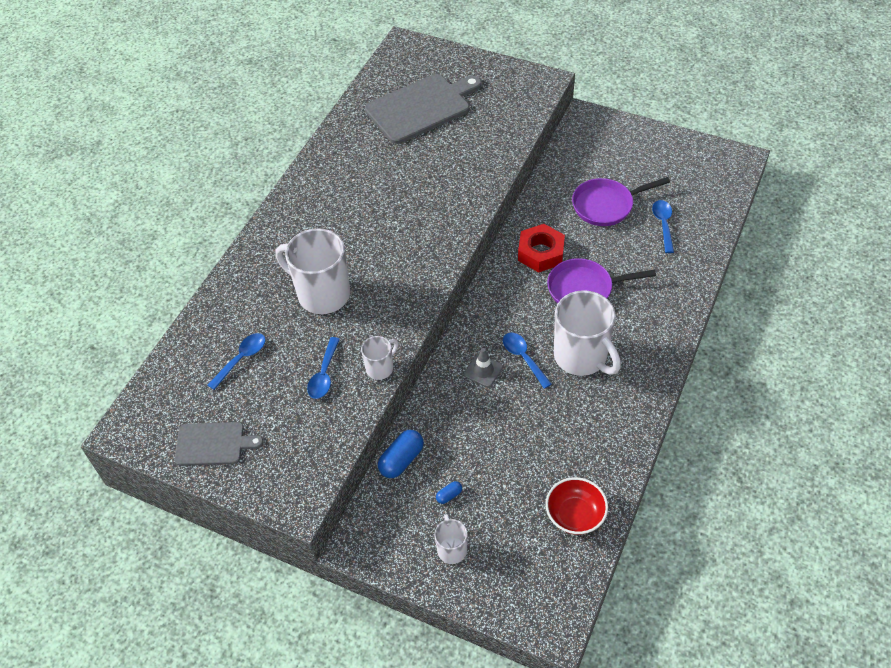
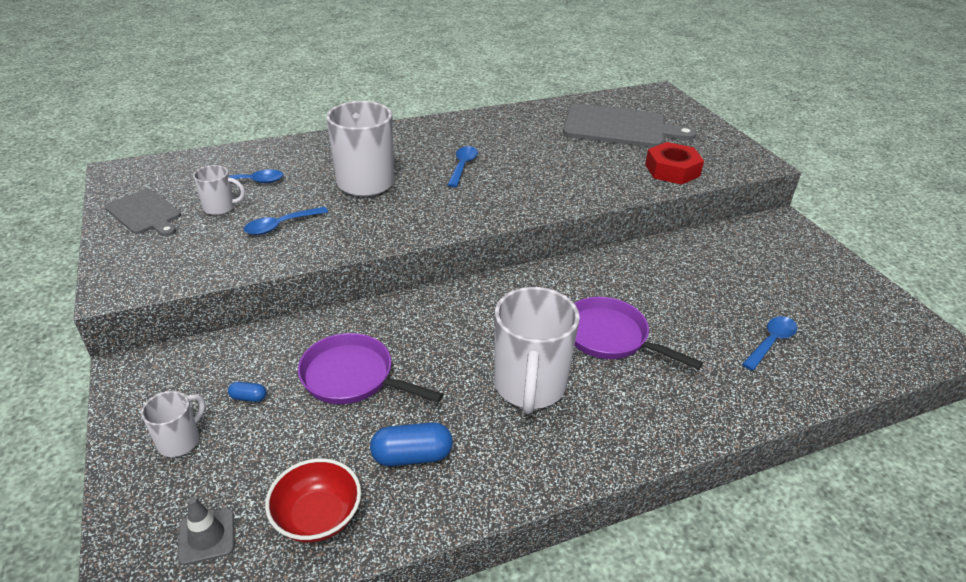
camera: 40 degrees right, 15 degrees down
(380, 368) = (324, 249): white mug -> white mug (220, 208)
(401, 460) = (261, 341): blue capsule -> blue capsule (412, 456)
(483, 371) = (424, 330): grey traffic cone -> grey traffic cone (206, 536)
(523, 358) = (473, 347): blue spoon -> blue spoon (462, 166)
(540, 253) = (605, 285): red nut -> red nut (672, 170)
(606, 205) = (722, 291): purple pan -> purple pan (352, 377)

